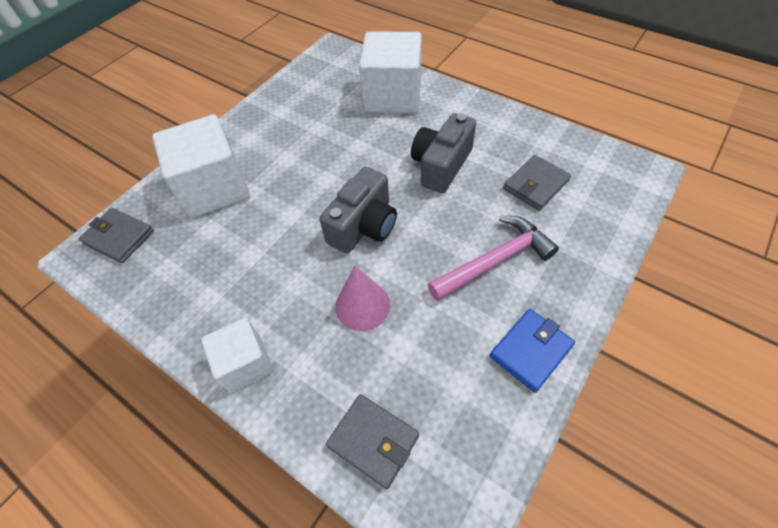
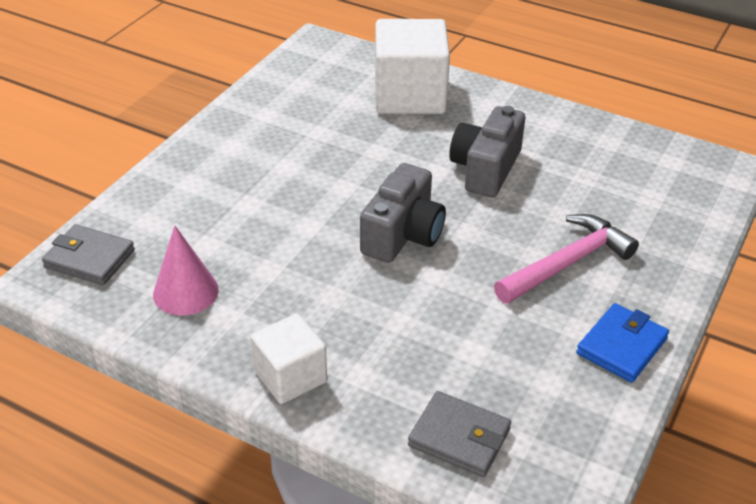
camera: 10 degrees left, 15 degrees down
(214, 188) = (201, 202): white cube -> none
(362, 305) = (419, 313): pink cone -> pink cone (185, 292)
(535, 185) = (603, 186): grey wallet -> none

